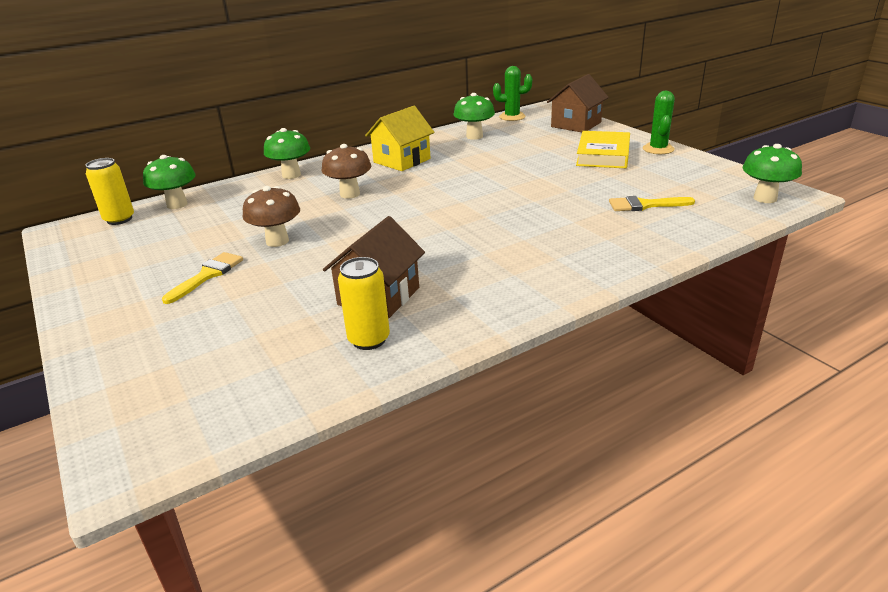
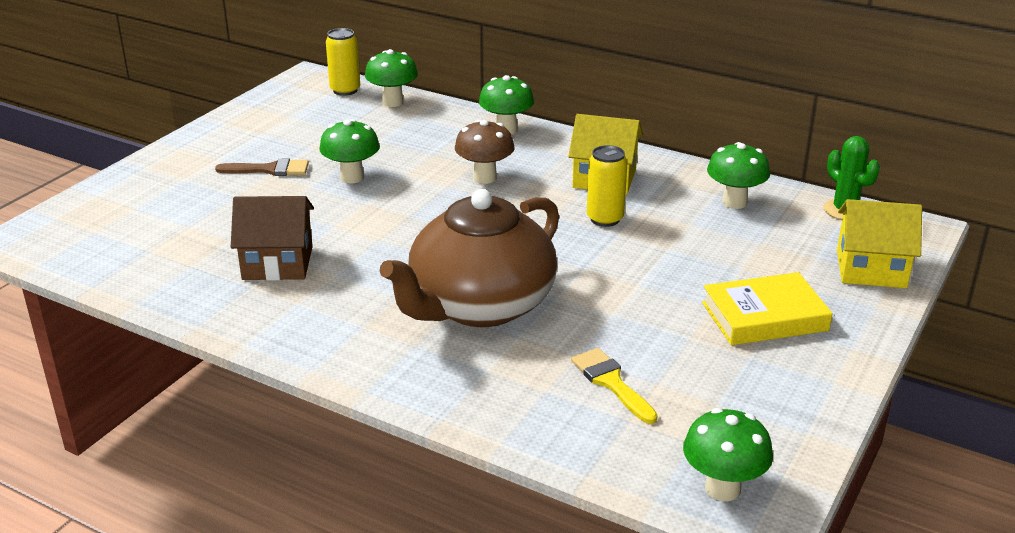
camera: 60 degrees right, 0 degrees up
(207, 275) = (270, 169): yellow brush -> brown brush
(277, 241) = (352, 177): brown mushroom -> green mushroom
(369, 339) = (203, 281): yellow can -> yellow can (605, 219)
(523, 227) = (480, 306): none -> brown teapot
(576, 124) = (871, 269): brown house -> yellow house
(658, 149) = (839, 361): green cactus -> none

